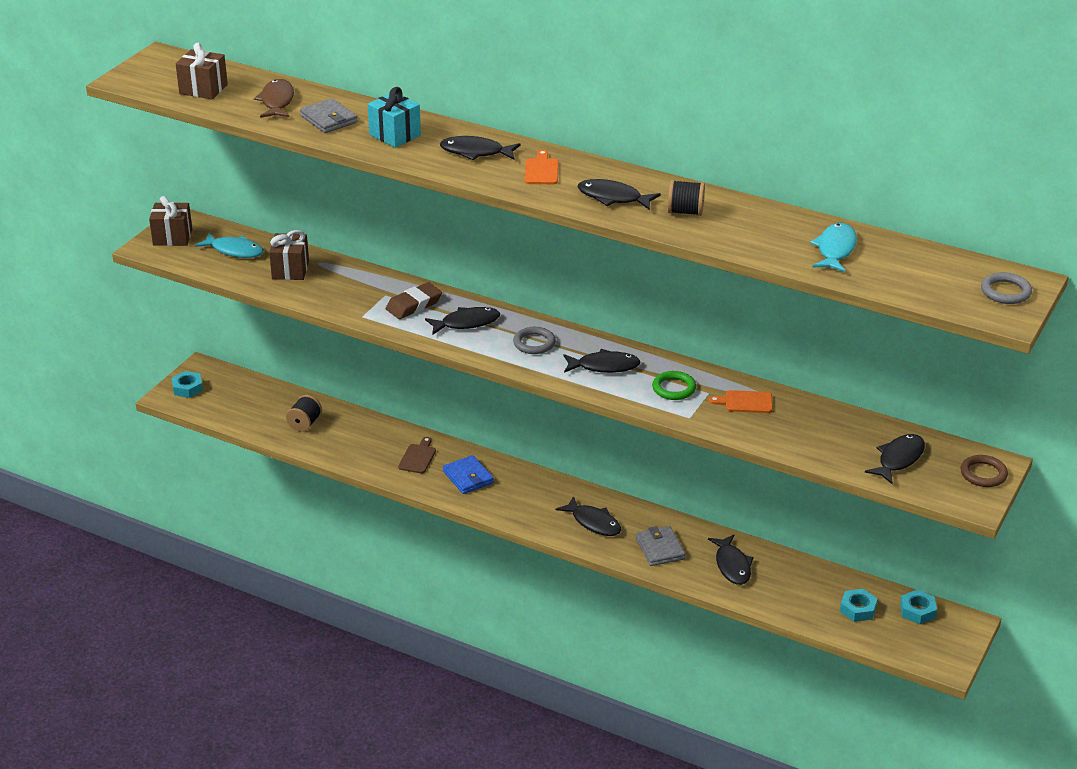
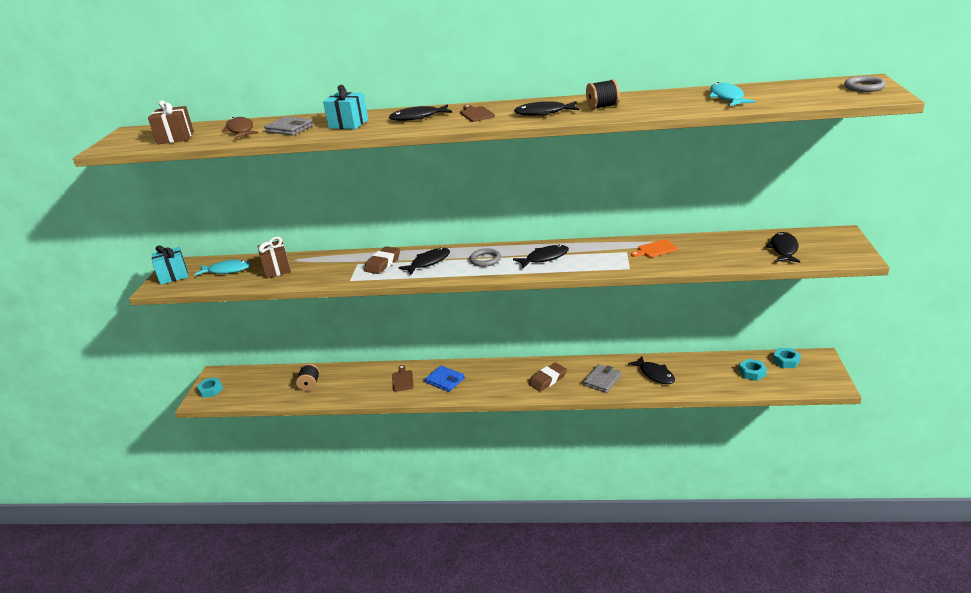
camera: 20 degrees left, 5 degrees down
(172, 237) = (173, 276): brown gift -> turquoise gift
(541, 170) = (476, 114): orange cutting board -> brown cutting board
(593, 522) = (548, 379): black fish -> brown eraser
(660, 548) = (602, 380): grey wallet -> grey wallet turned 75 degrees clockwise
(674, 388) = (602, 256): green ring -> none
(983, 474) = (842, 241): brown ring -> none

